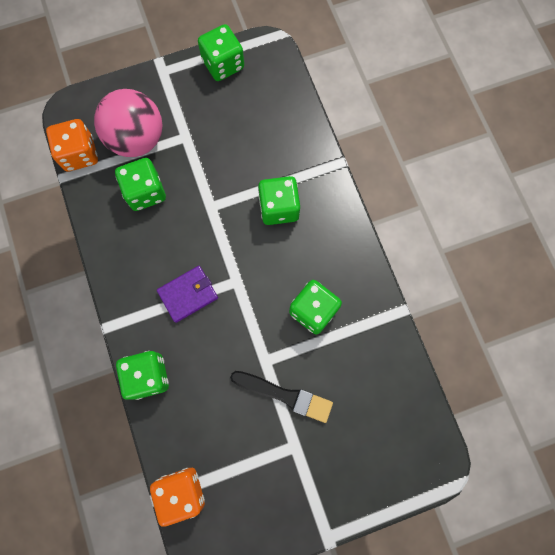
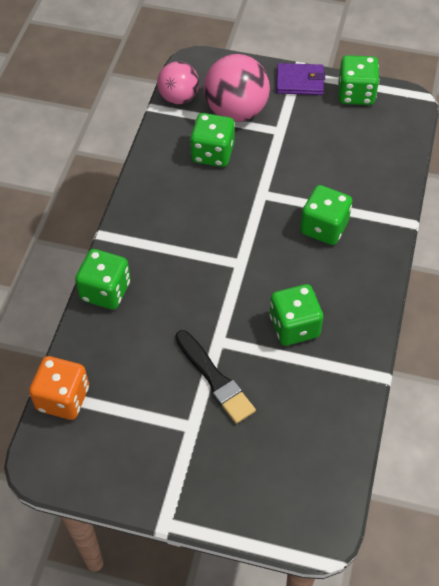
camera: 35 degrees right, 20 degrees down
(79, 154) = (179, 98): orange dice -> pink ball
(188, 294) = (189, 249): purple wallet -> purple wallet (300, 81)

